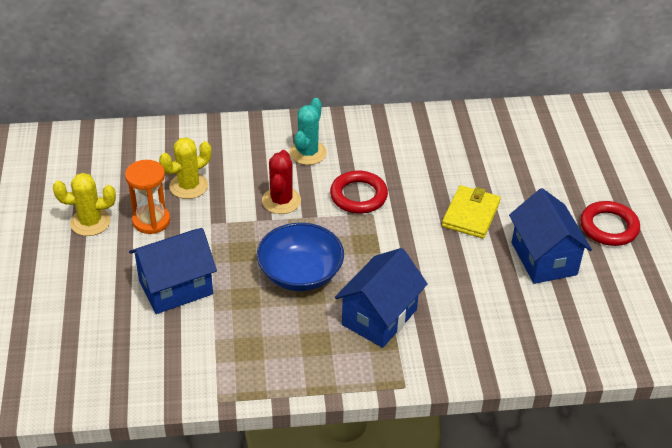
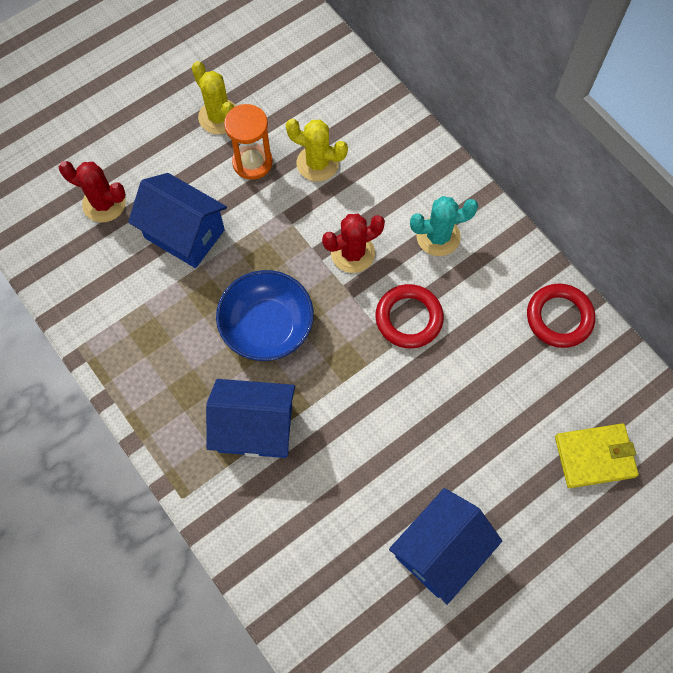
camera: 60 degrees right, 25 degrees up
(98, 327) = (104, 203): none -> red cactus
(471, 214) = (457, 442): yellow wallet -> yellow wallet (595, 456)
(609, 227) = (538, 600): red ring -> red ring (559, 318)

